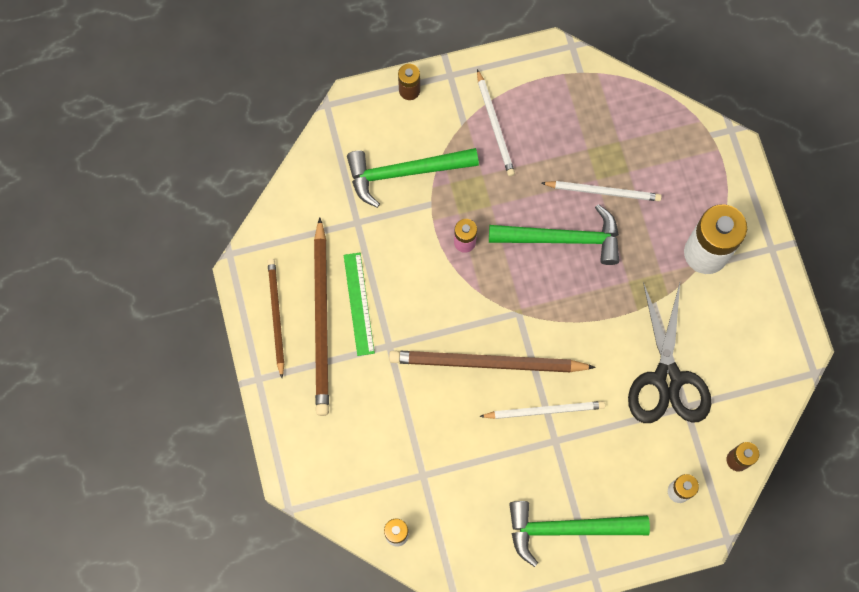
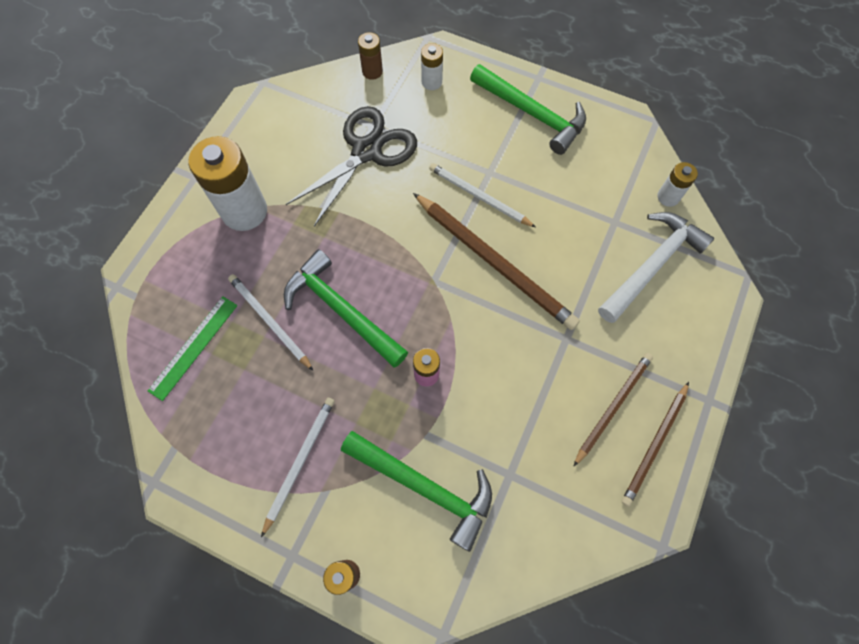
camera: 140 degrees left, 5 degrees down
(321, 320) = (613, 407): brown pencil -> brown pencil, size x0.61
(359, 303) = (566, 395): green ruler -> green ruler (193, 347)
(368, 458) = (652, 265): none -> white hammer

